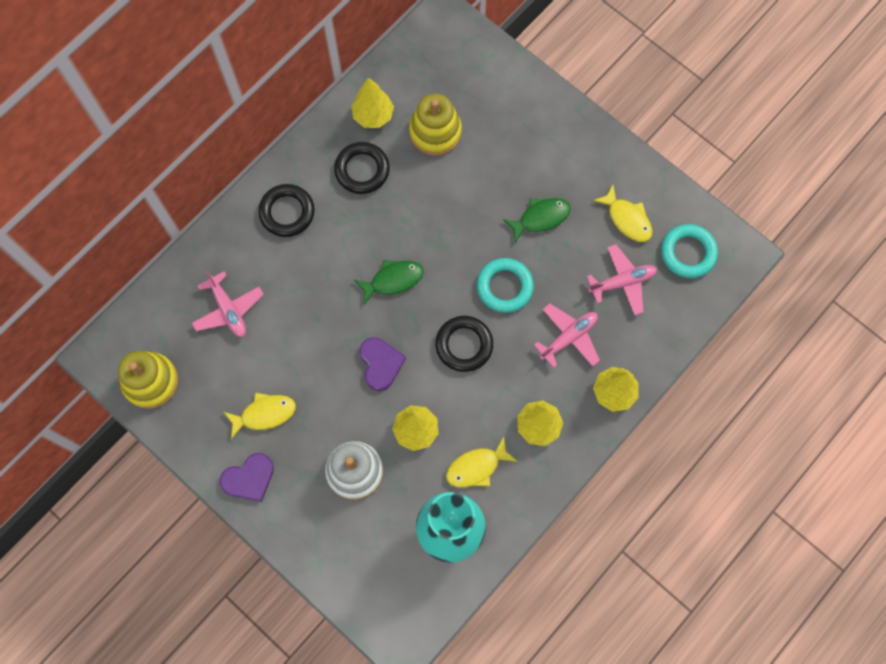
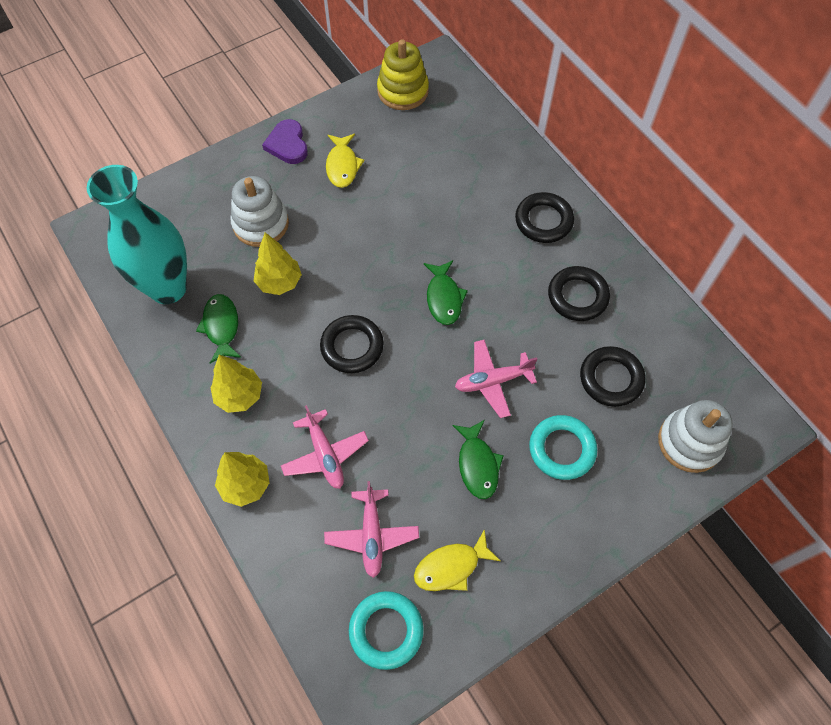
camera: 105 degrees right, 10 degrees down
(228, 309) = (453, 157): pink plane -> pink plane (492, 381)
(373, 115) = (642, 321): yellow tree -> none
(380, 364) = (358, 267): purple heart -> none
(435, 132) = (611, 379): yellow stacking toy -> black ring
(474, 68) = (689, 442): none -> white stacking toy
(476, 467) = (221, 327): yellow fish -> green fish
(504, 287) = (404, 403): turquoise ring -> turquoise ring (562, 449)

